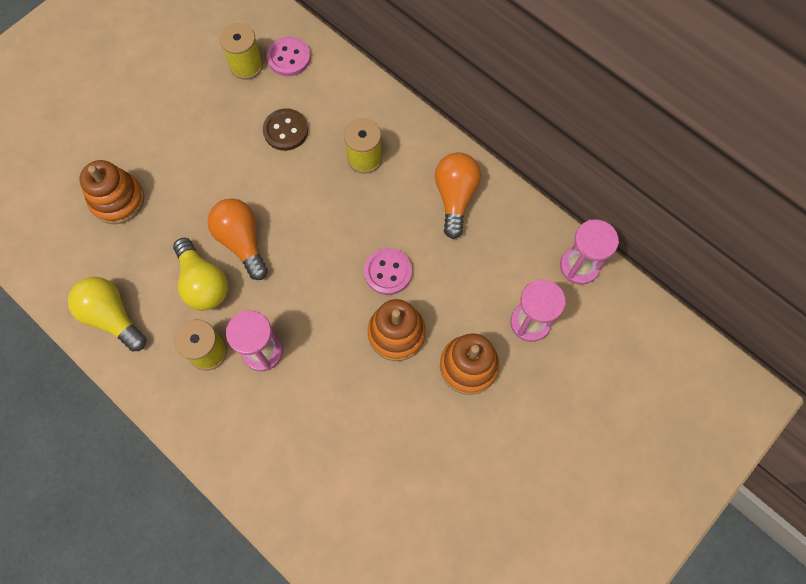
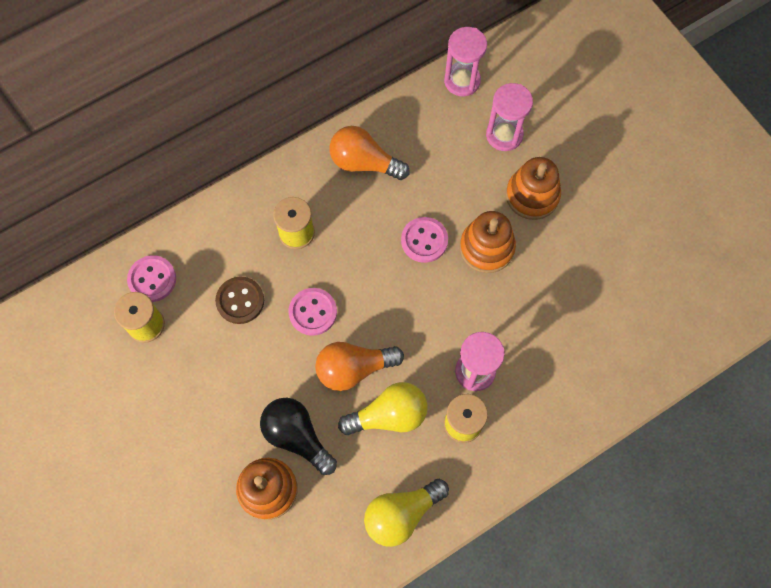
camera: 75 degrees left, 0 degrees up
(169, 211) = (297, 436): none -> black light bulb
(289, 192) = (313, 312): none -> pink button

